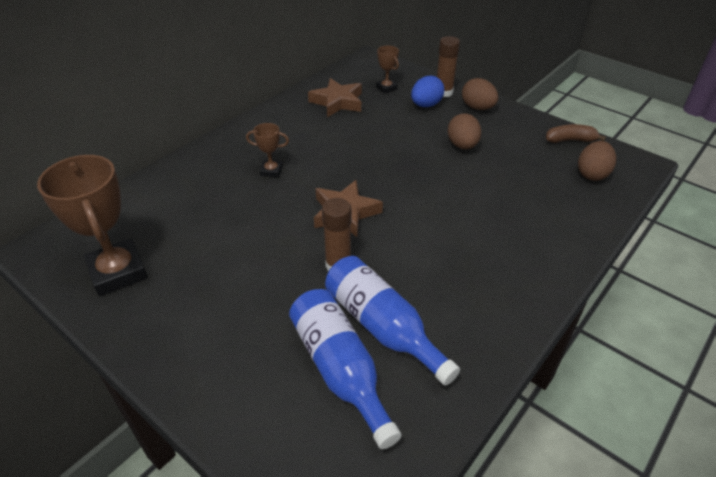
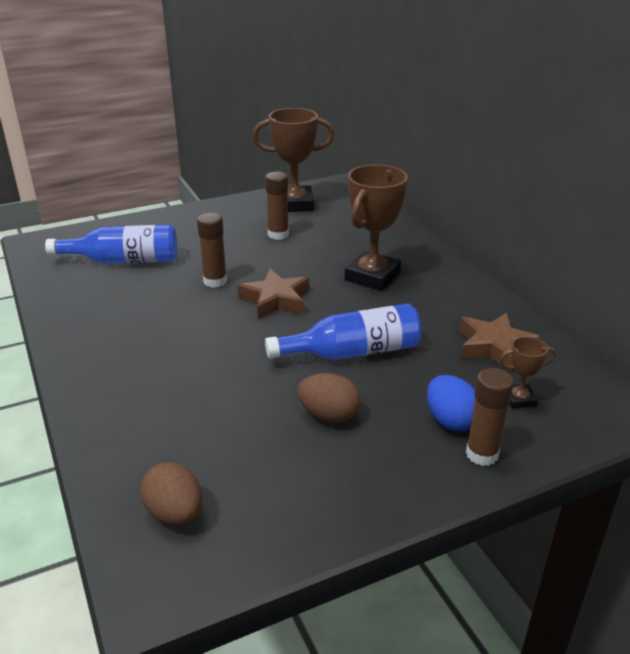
camera: 115 degrees right, 10 degrees down
(211, 257) = (278, 235): none -> brown glue stick
(271, 171) = (372, 276): brown trophy -> brown trophy, size x2.08
(382, 326) = (136, 284): blue bottle -> blue bottle (353, 352)
(477, 108) = (416, 473): brown egg -> none
(570, 140) = (264, 538): brown banana -> none

